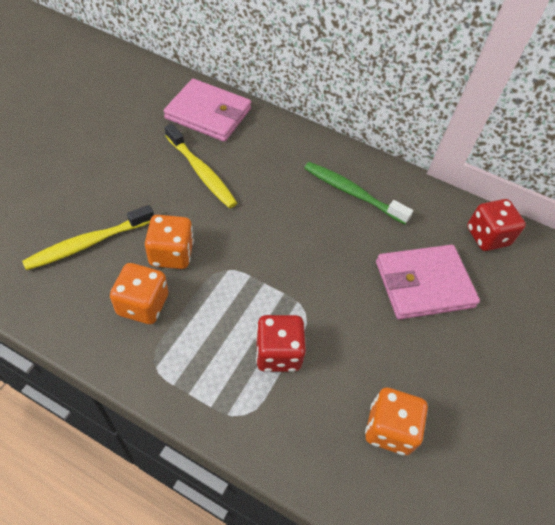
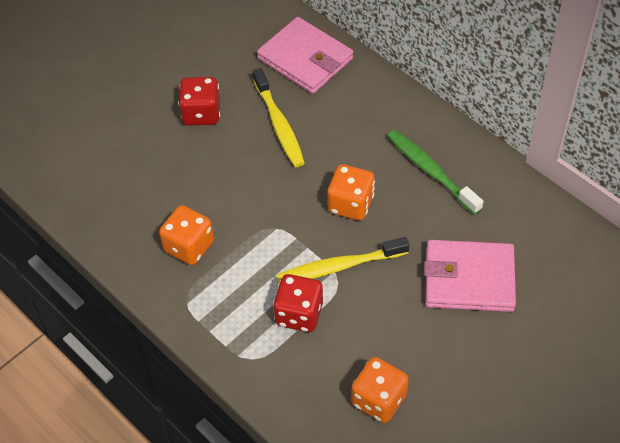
camera: 25 degrees right, 0 degrees up
(88, 243) = (154, 180): yellow toothbrush -> yellow toothbrush (339, 266)
(171, 254) = (227, 204): orange dice -> orange dice (350, 204)
(487, 236) = (563, 243): red dice -> red dice (201, 113)

